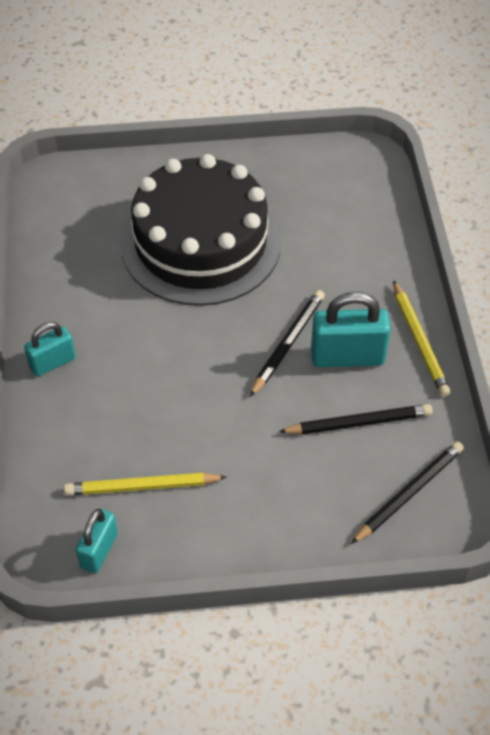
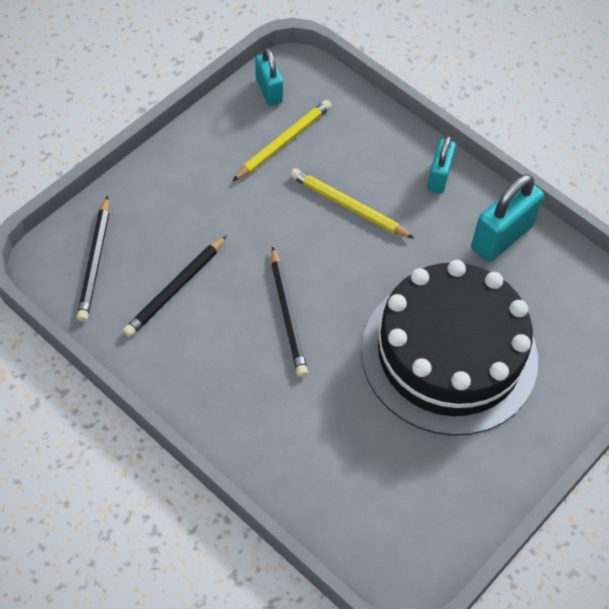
camera: 135 degrees right, 5 degrees up
(347, 356) = (231, 338): turquoise padlock -> turquoise padlock (502, 237)
(419, 341) = (184, 395): yellow pencil -> yellow pencil (348, 206)

